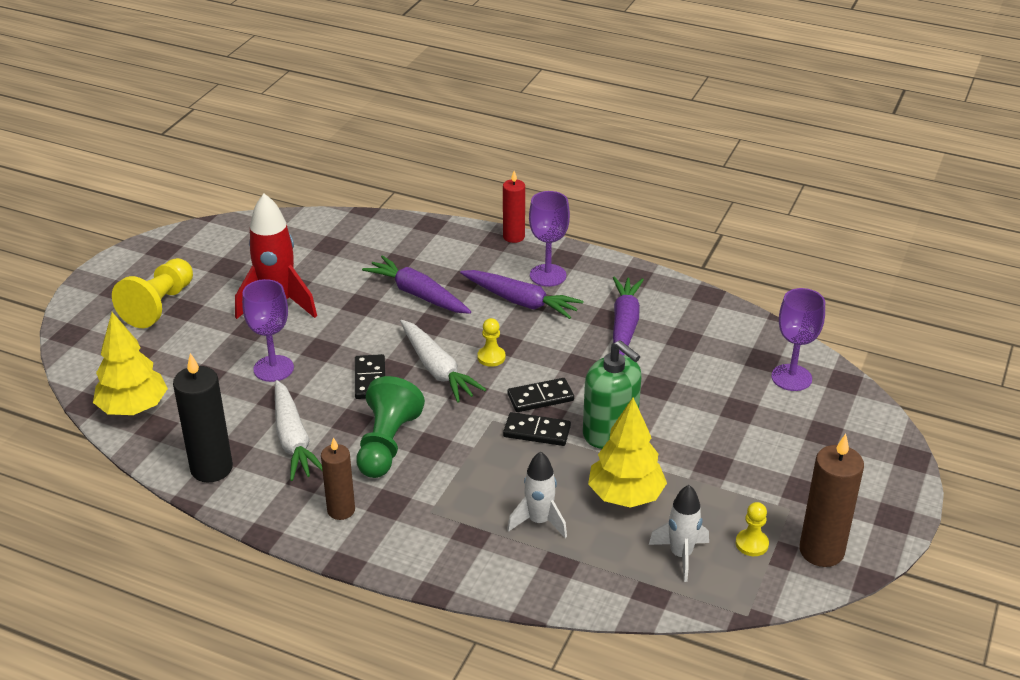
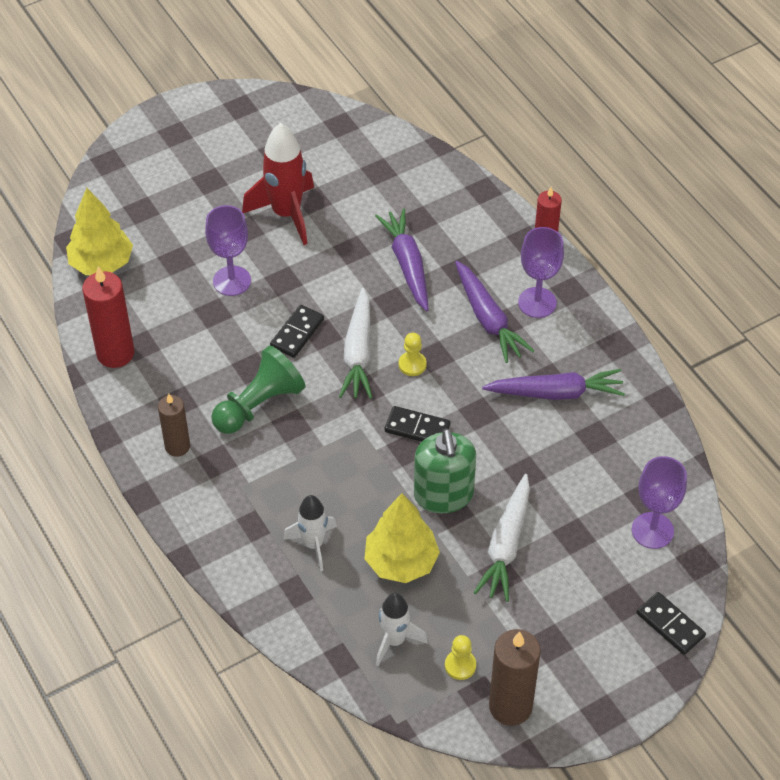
camera: 35 degrees right, 15 degrees up
(159, 305) = (193, 167): yellow pawn -> none
(211, 468) = (115, 353): black candle -> red candle
(293, 440) = (193, 360): white carrot -> white carrot (506, 545)
(537, 432) = (385, 460): black domino -> black domino (670, 625)
(624, 325) = (556, 393): purple carrot -> purple carrot turned 45 degrees clockwise

